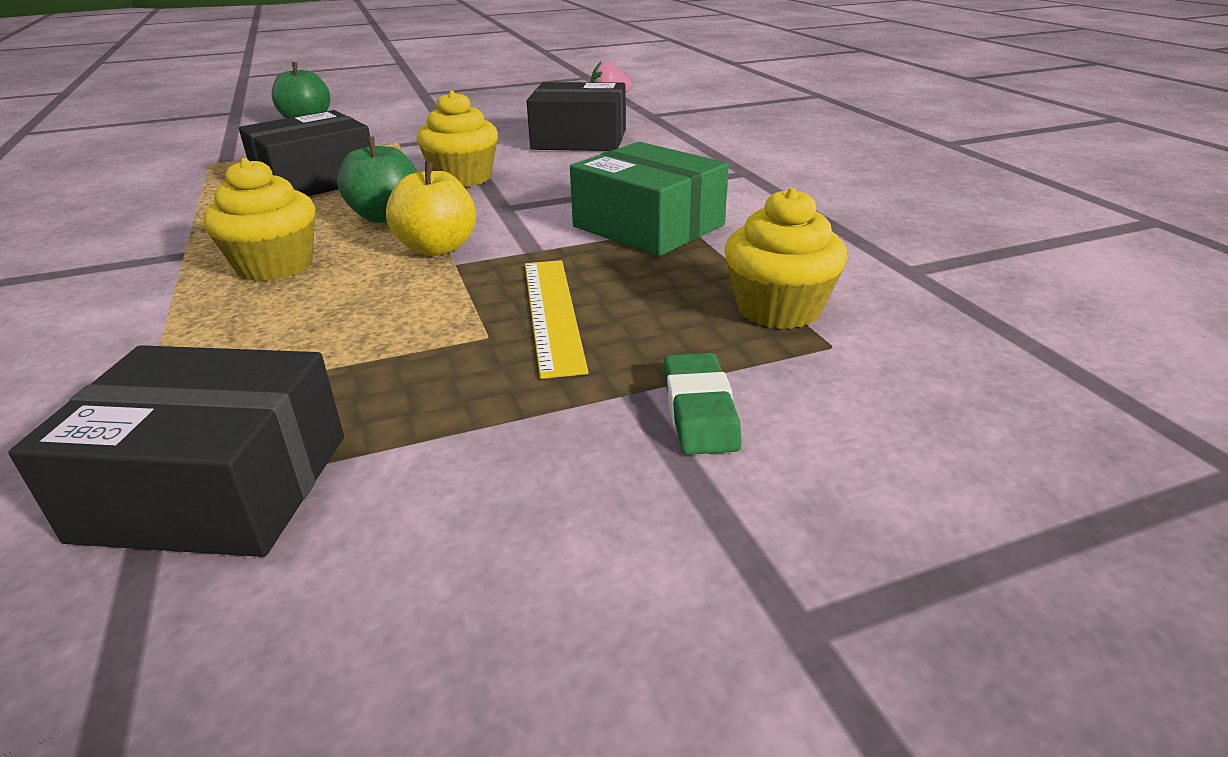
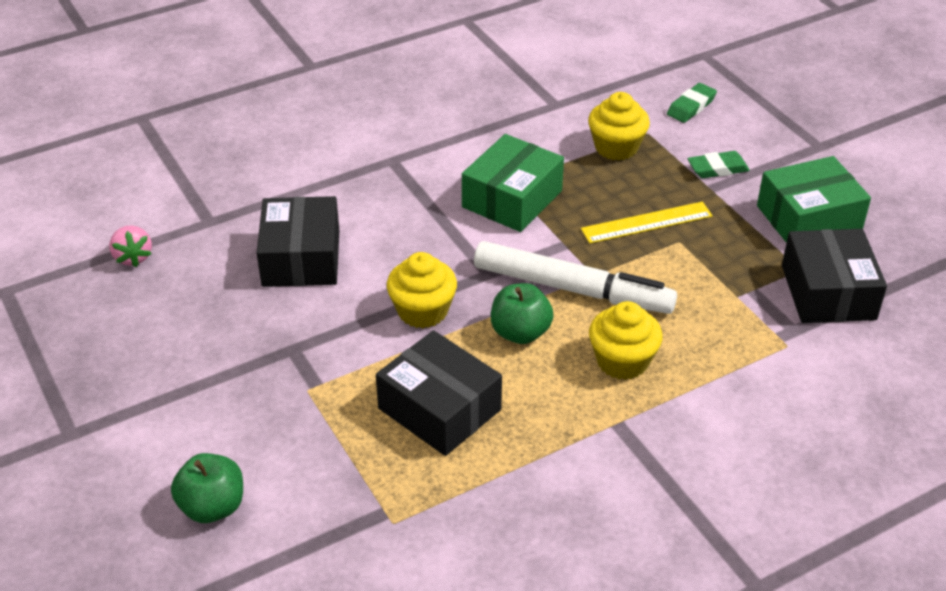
camera: 100 degrees left, 10 degrees up
(437, 248) = (572, 289): yellow apple -> white marker
(470, 516) = (808, 219): none -> green box
(953, 412) = (691, 106): none -> green eraser

